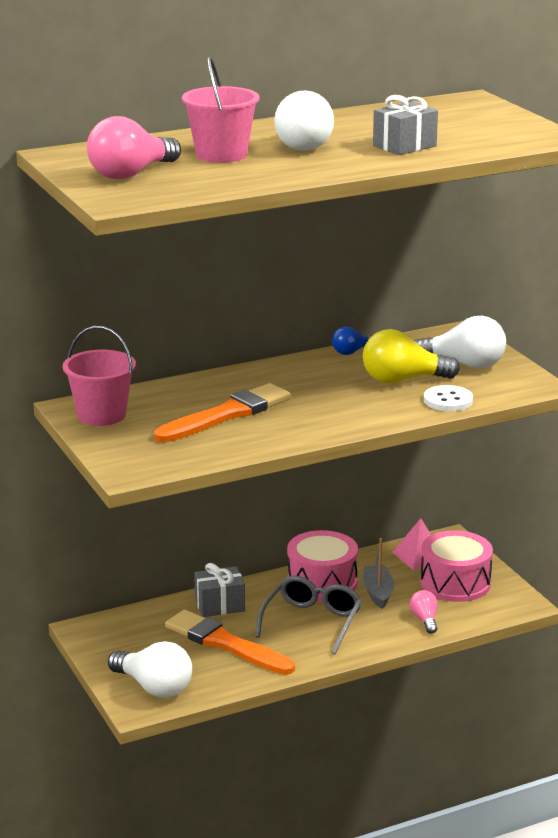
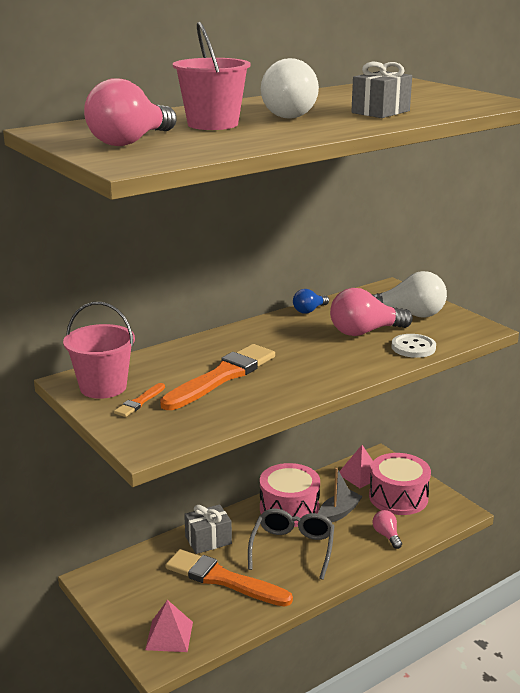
camera: 10 degrees left, 0 degrees up
(134, 432) = (139, 402): none -> orange brush
(154, 687) = (169, 635): white light bulb -> pink pyramid
(378, 592) = (338, 513): grey boat -> grey boat turned 60 degrees clockwise
(403, 380) = (365, 332): yellow light bulb -> pink light bulb

